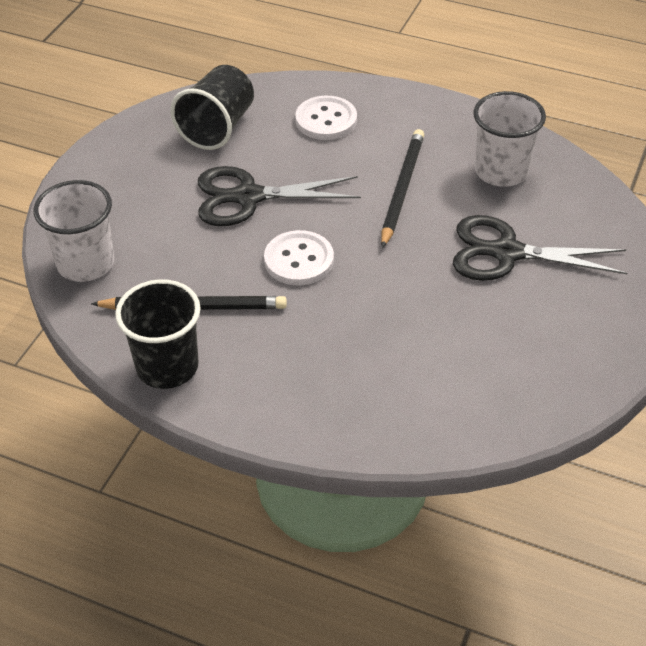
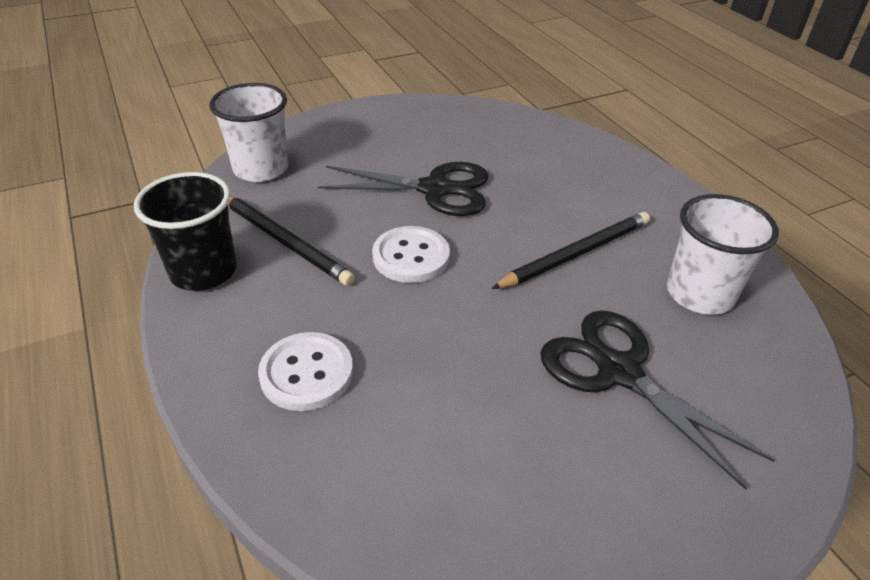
camera: 40 degrees right, 5 degrees down
(218, 127) = (476, 133): black cup -> none
(248, 197) = (435, 189): black scissors -> black scissors turned 150 degrees clockwise
(326, 120) = (572, 169): white button -> white button (306, 373)

